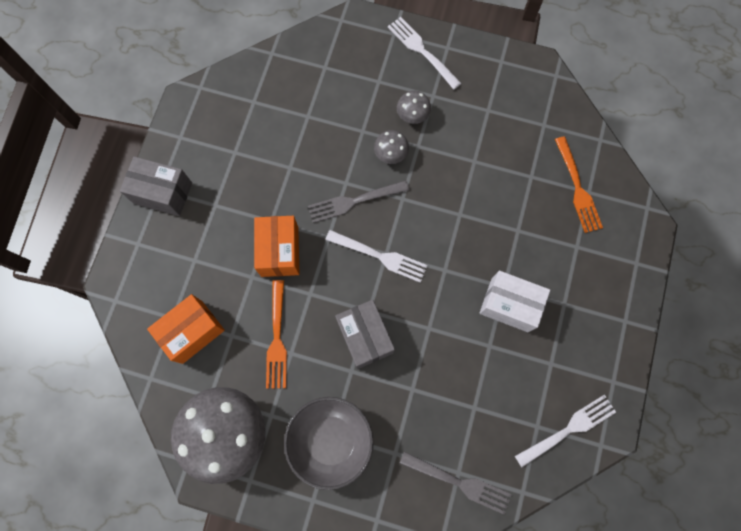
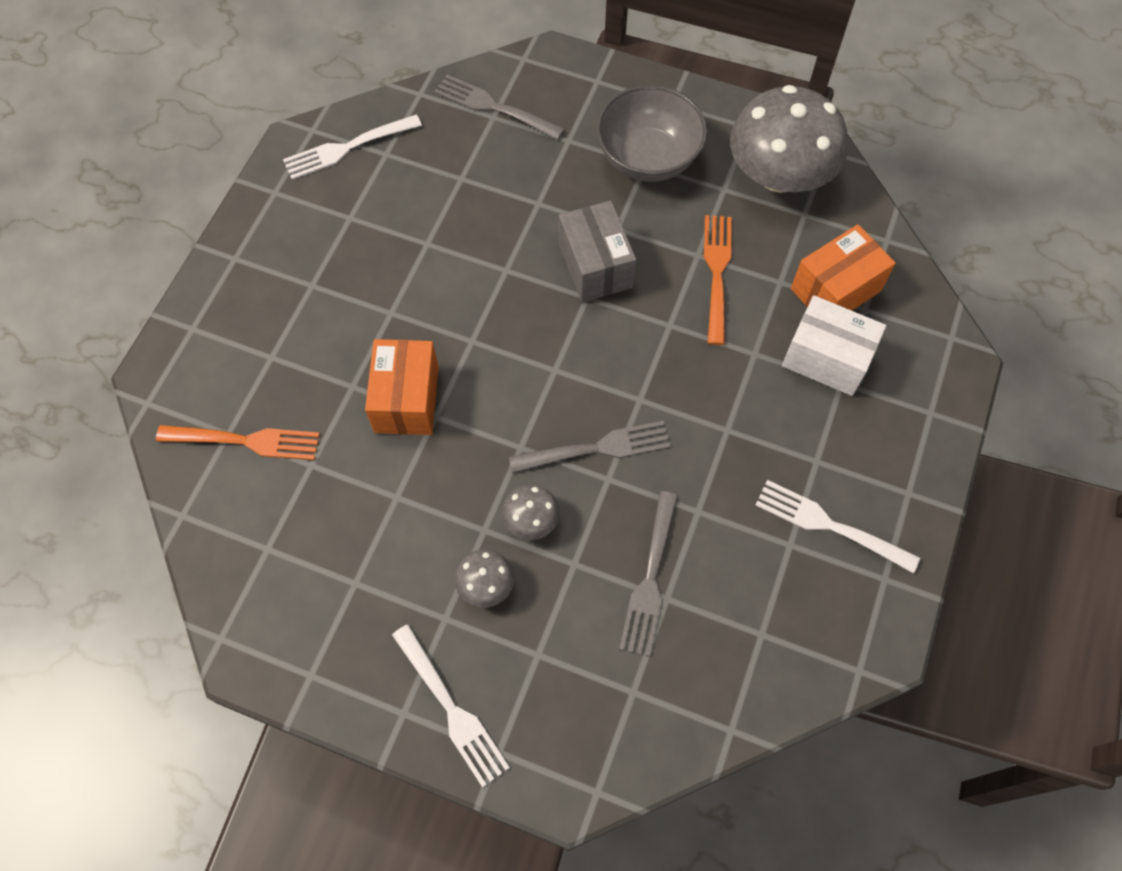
camera: 175 degrees left, 10 degrees down
(163, 193) = (902, 486): grey box -> none
(279, 251) = (714, 384): orange box -> orange box (406, 399)
(317, 126) = (650, 578): none -> grey fork
(379, 256) = (565, 366): white fork -> white fork (830, 525)
(509, 305) = (388, 289): white box -> white box (826, 358)
(577, 187) = (244, 441): orange fork -> orange fork turned 105 degrees clockwise

